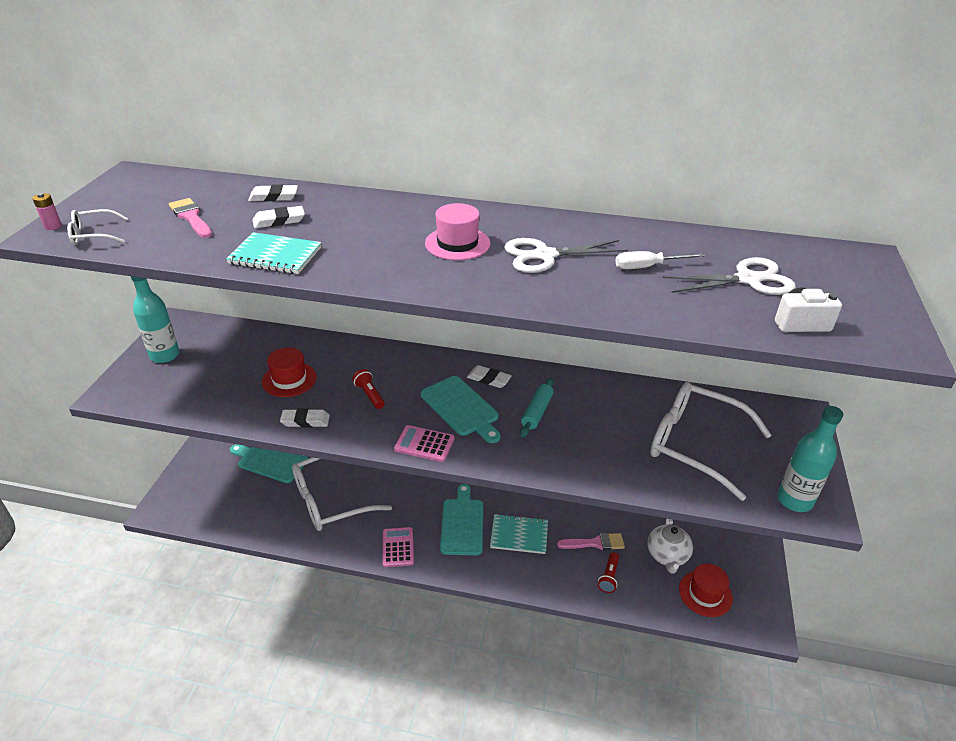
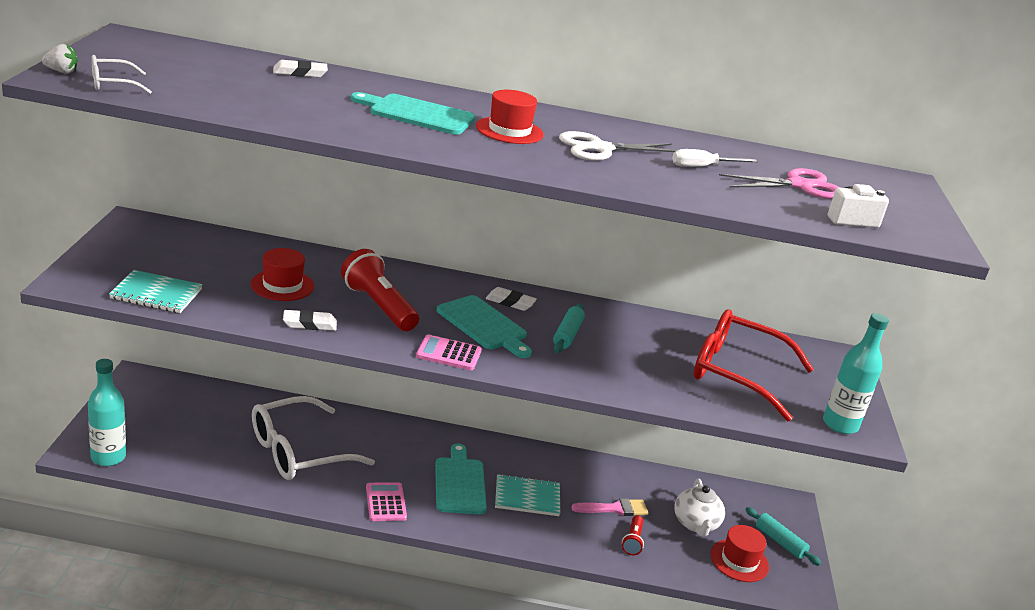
camera: 10 degrees left, 10 degrees down
(53, 226) = (61, 72): pink battery -> white strawberry
(165, 355) = (126, 251): turquoise bottle -> turquoise bottle (108, 457)
(191, 217) = (215, 80): pink brush -> none
(270, 461) = (217, 408): turquoise cutting board -> turquoise cutting board (418, 114)
(275, 256) = (322, 121): turquoise notebook -> turquoise notebook (156, 294)
(279, 221) = (314, 93): white eraser -> none
(369, 395) = (378, 306): red flashlight -> red flashlight, size x1.95
(457, 243) = (509, 131): pink hat -> red hat
(694, 444) = (736, 373): white glasses -> red glasses
(744, 571) = (780, 542): none -> turquoise rolling pin
(748, 280) = (799, 185): white scissors -> pink scissors

